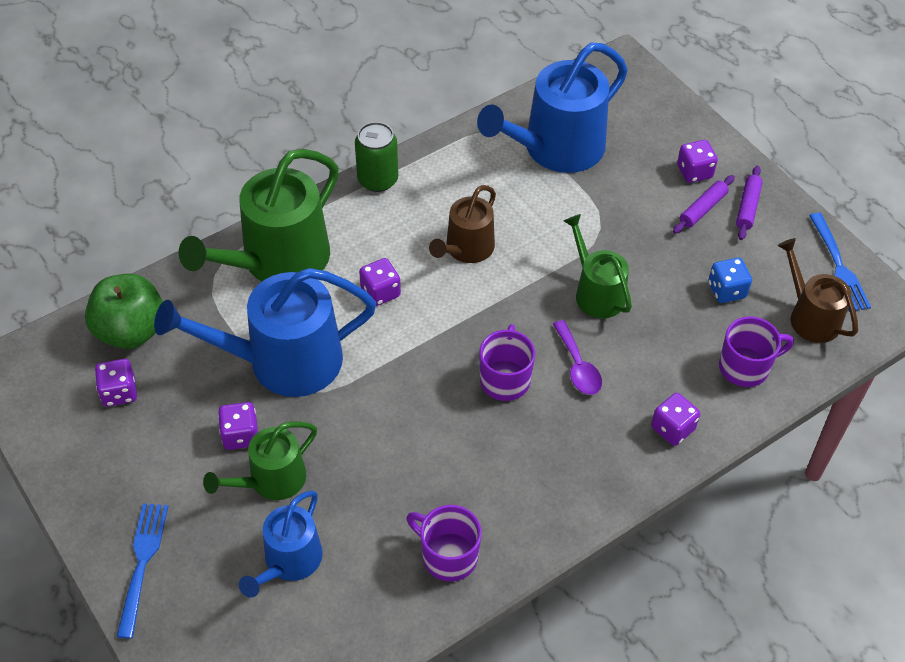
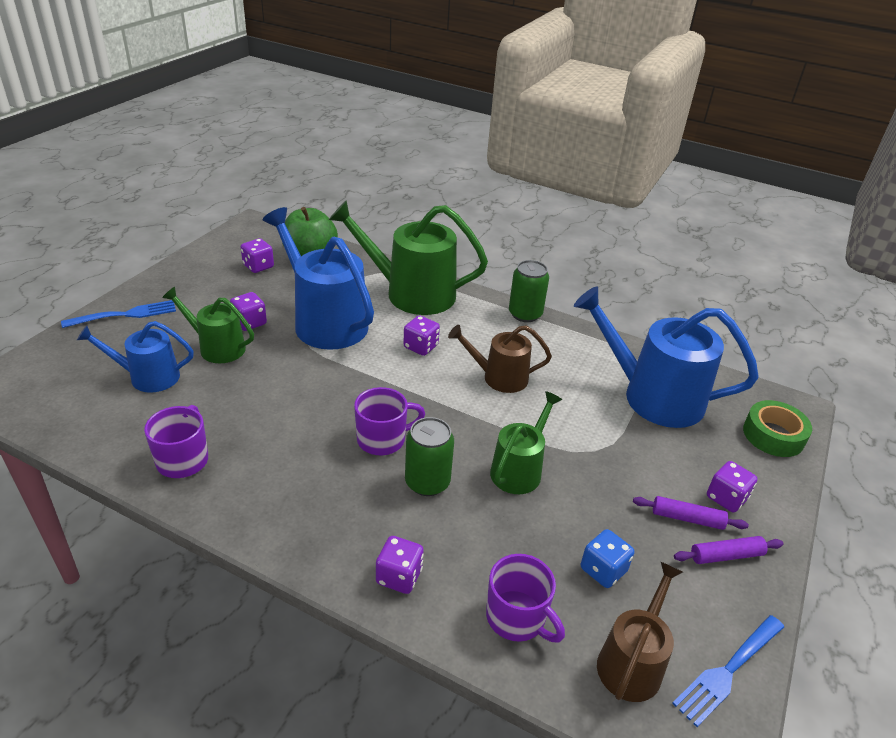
camera: 60 degrees right, 15 degrees down
(578, 366) = (427, 482): purple spoon -> green can
(644, 98) = (773, 435): none -> green tape

